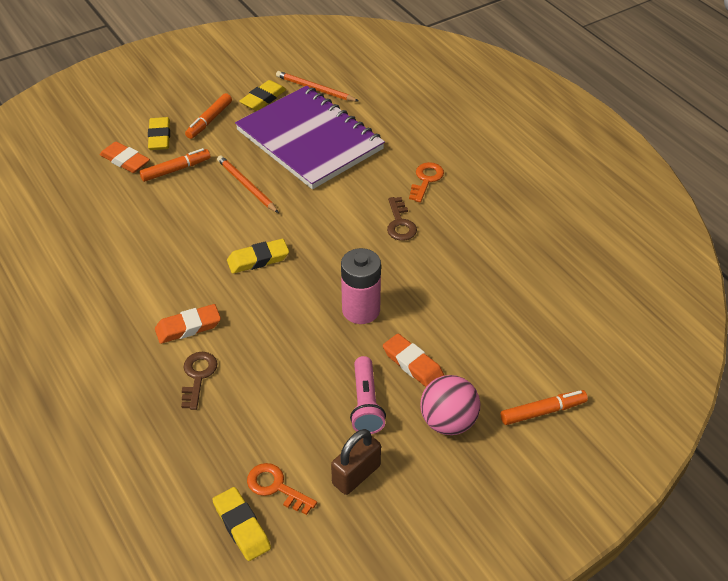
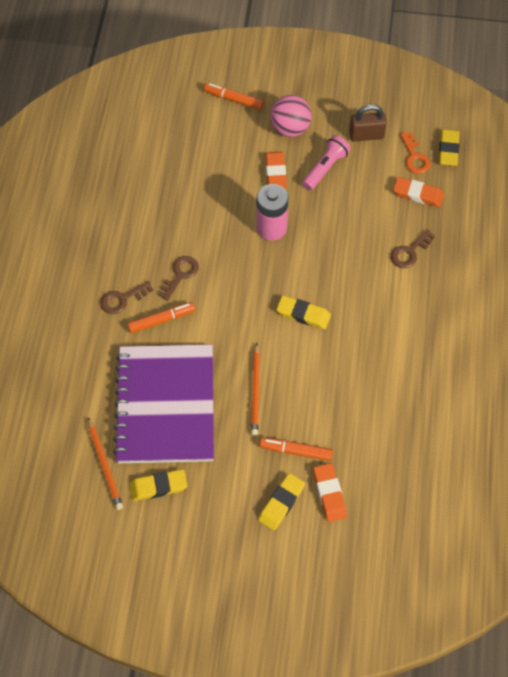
camera: 140 degrees left, 15 degrees up
(188, 327) = (391, 292): orange eraser -> orange eraser (418, 194)
(209, 121) = (225, 492): orange marker -> orange marker (161, 320)
(426, 179) = (122, 299): orange key -> brown key

